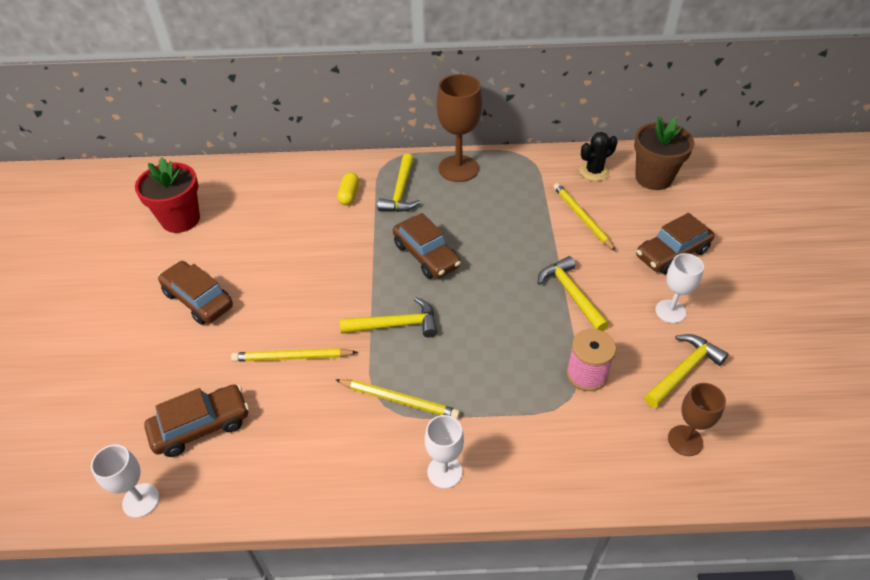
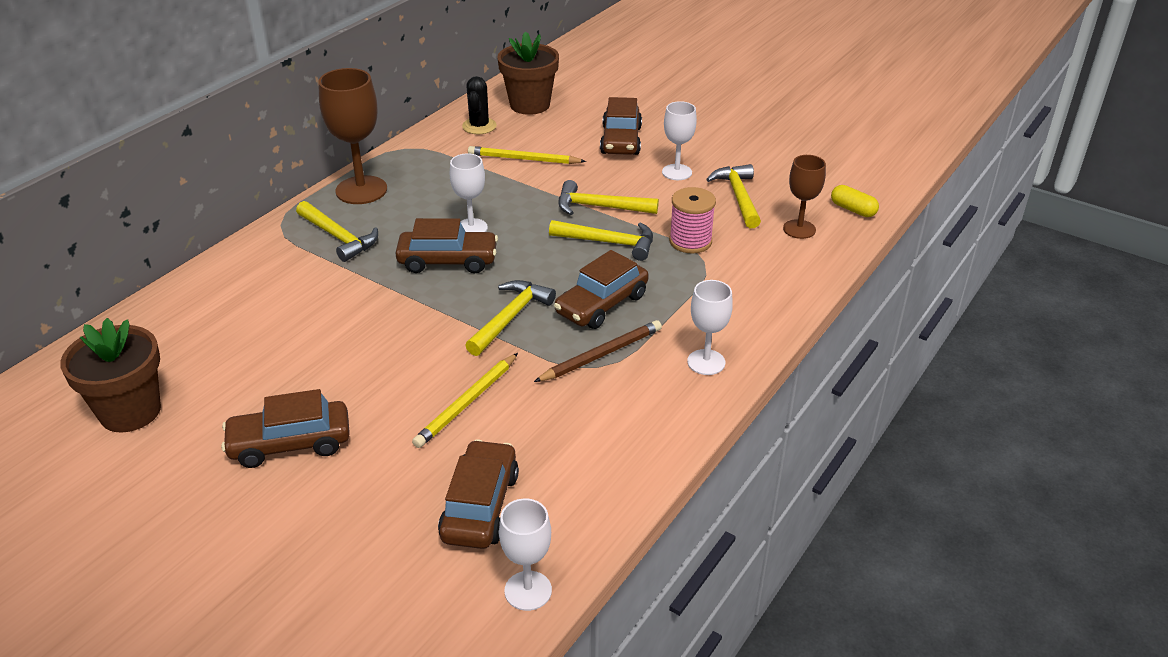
camera: 55 degrees left, 10 degrees down
(180, 219) = (130, 412): red flower pot -> brown flower pot
(349, 195) = (290, 271): yellow capsule -> yellow capsule (853, 210)
(399, 400) = (601, 355): yellow pencil -> brown pencil
(456, 366) = (601, 304): none -> brown car
(473, 243) = (471, 228): none -> white goblet
(533, 326) = (609, 243): none -> yellow hammer

